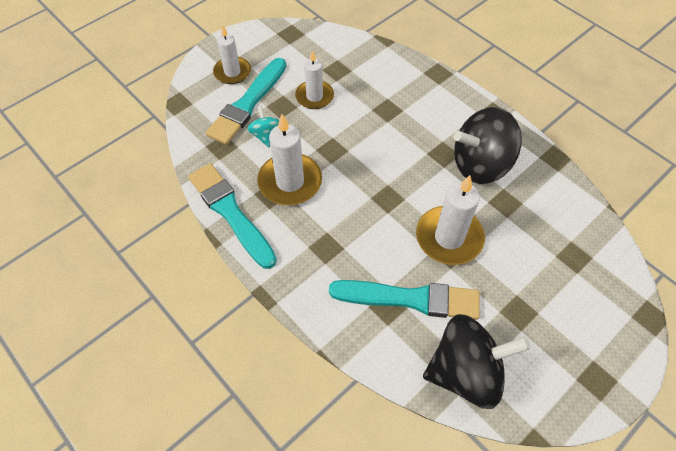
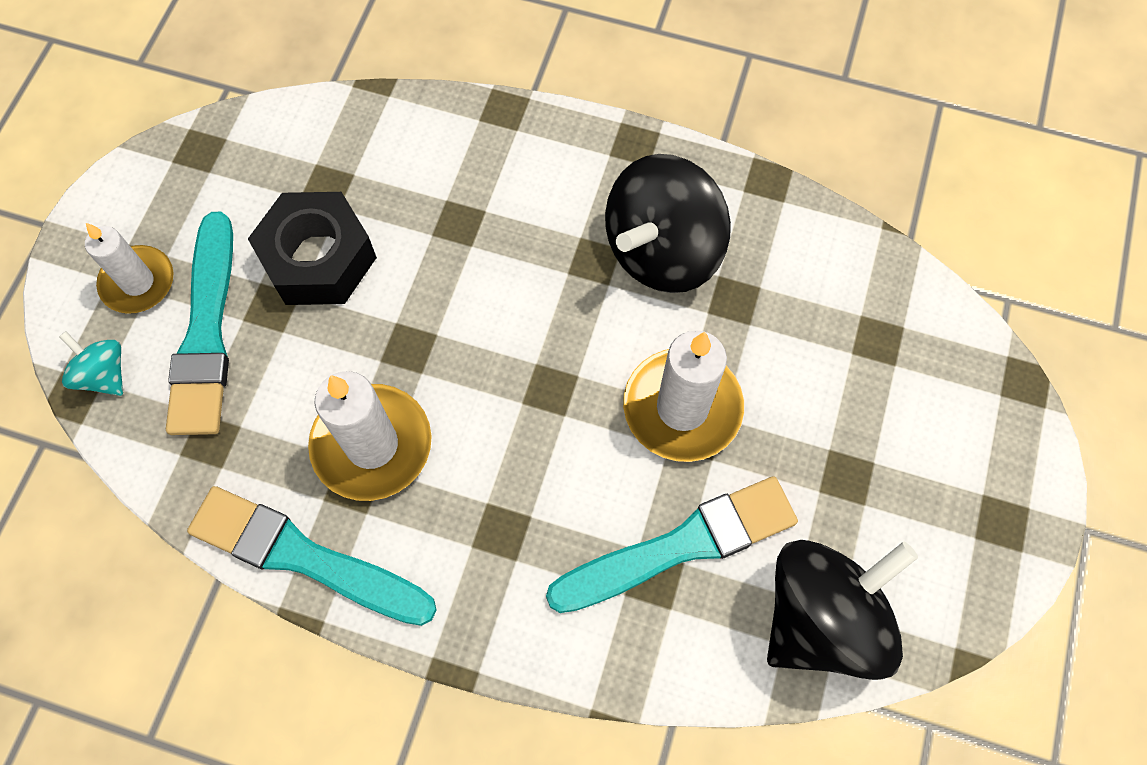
camera: 30 degrees left, 10 degrees up
(265, 135) = (277, 378): turquoise spinning top -> turquoise spinning top (104, 374)
(314, 96) = (318, 258): white candle -> black nut

